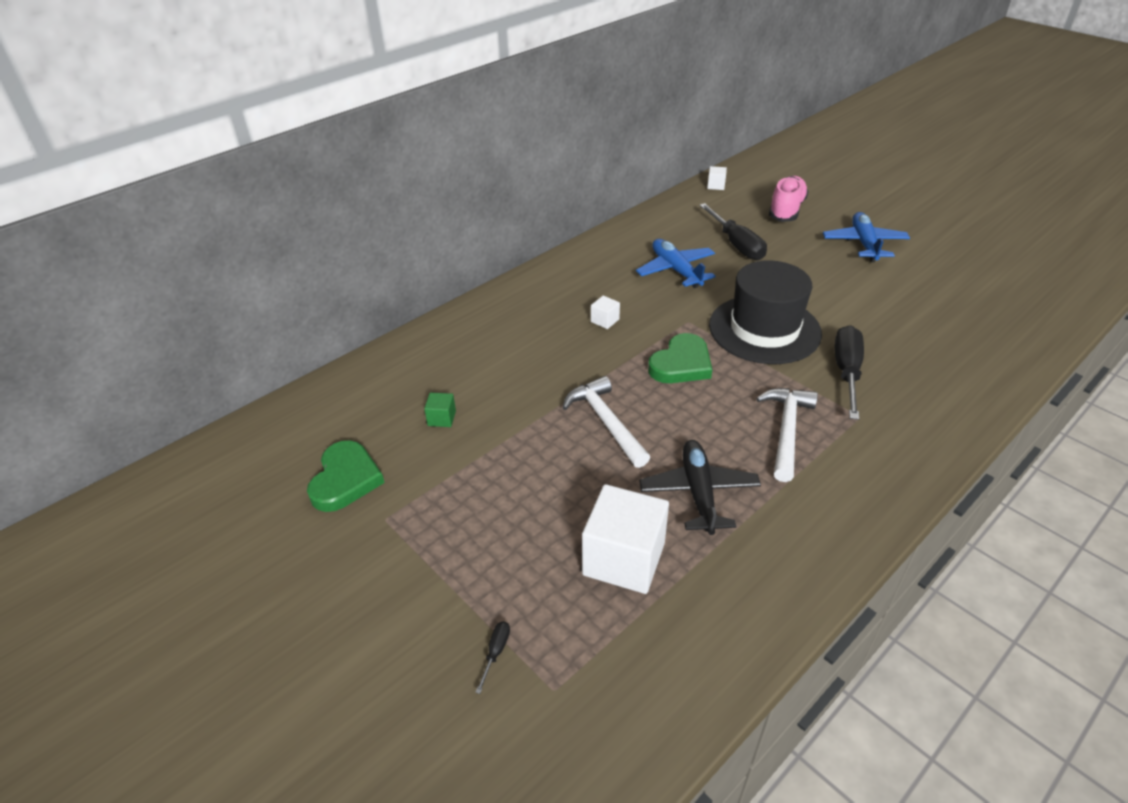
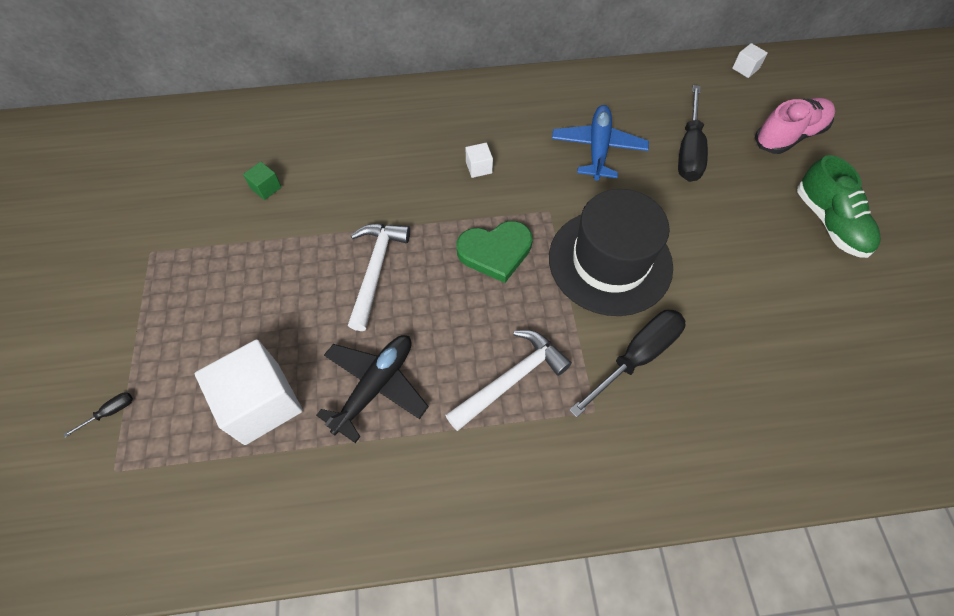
camera: 35 degrees right, 20 degrees up
(345, 479) = (158, 201): green heart -> none
(864, 244) = (829, 222): blue plane -> green shoe

